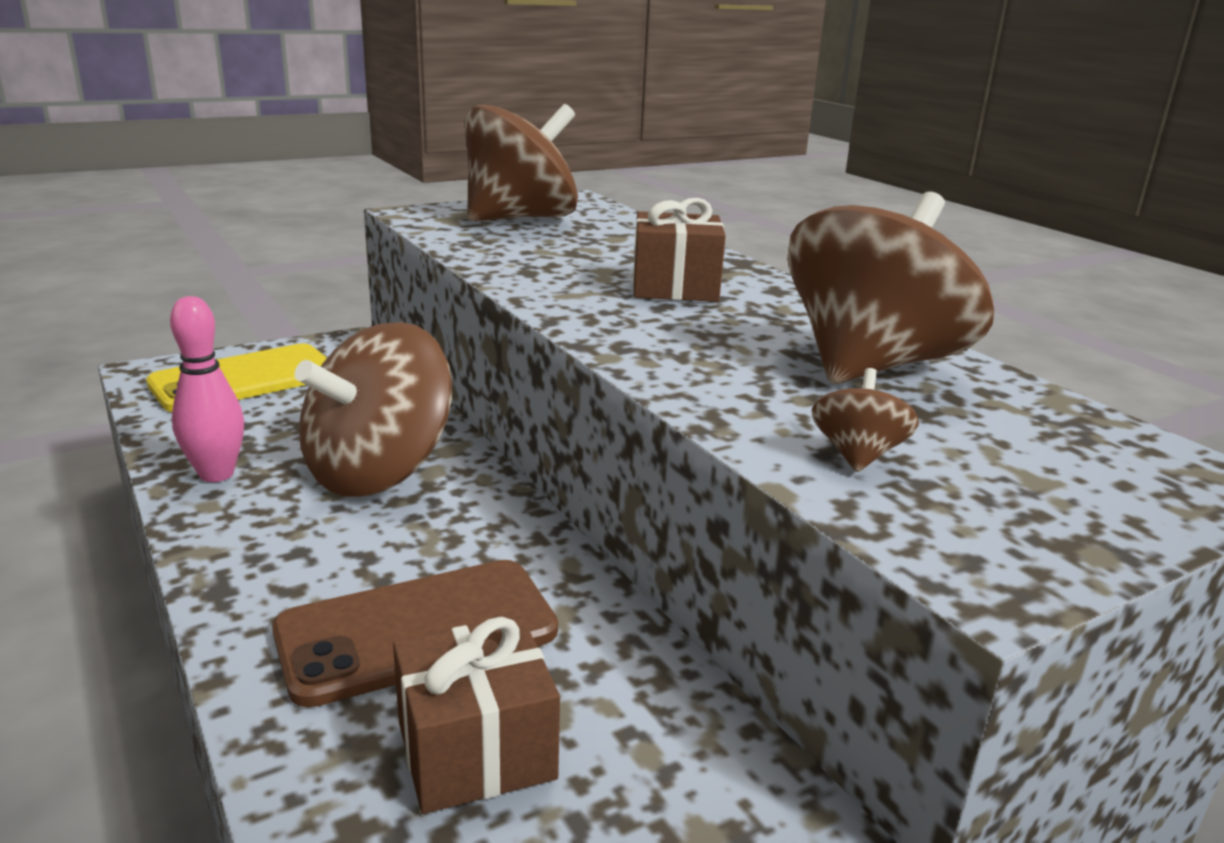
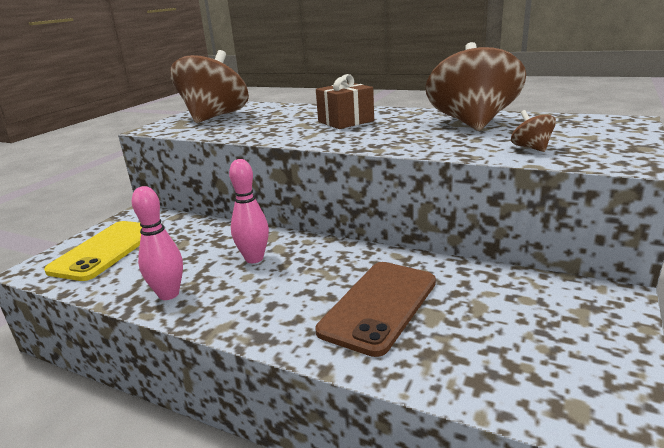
camera: 30 degrees left, 0 degrees up
(379, 472) = (254, 258): brown spinning top -> pink bowling pin
(476, 750) = (472, 331): brown gift -> none

